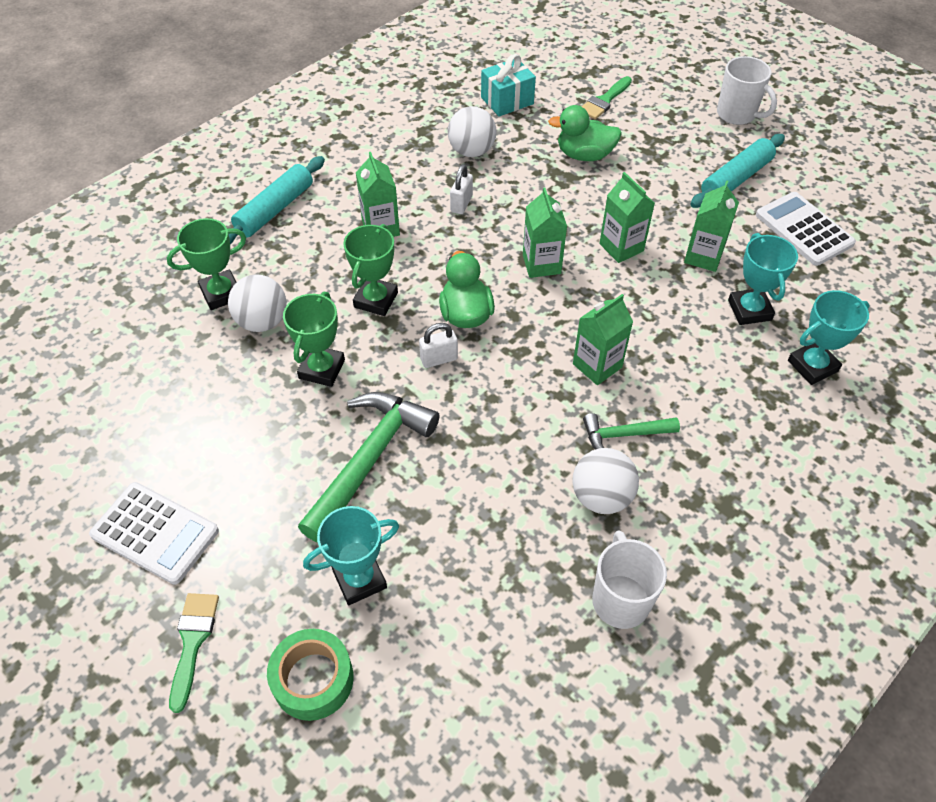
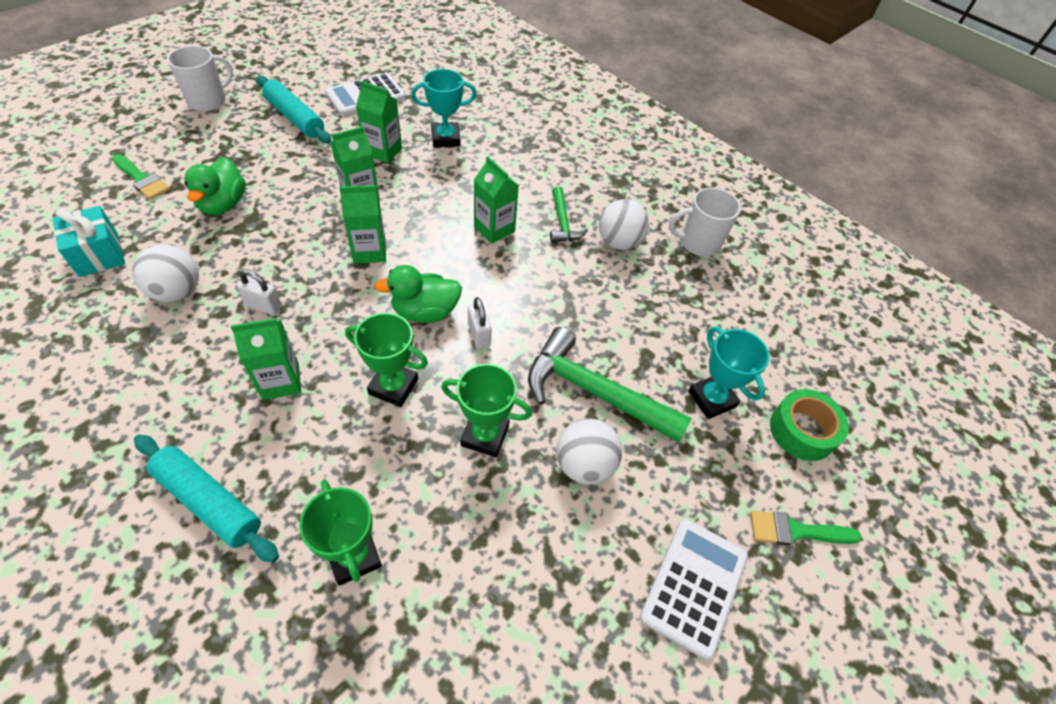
camera: 95 degrees left, 0 degrees up
(262, 321) = (409, 501): white ball -> white ball (584, 465)
(812, 366) = (502, 120): turquoise trophy -> none

